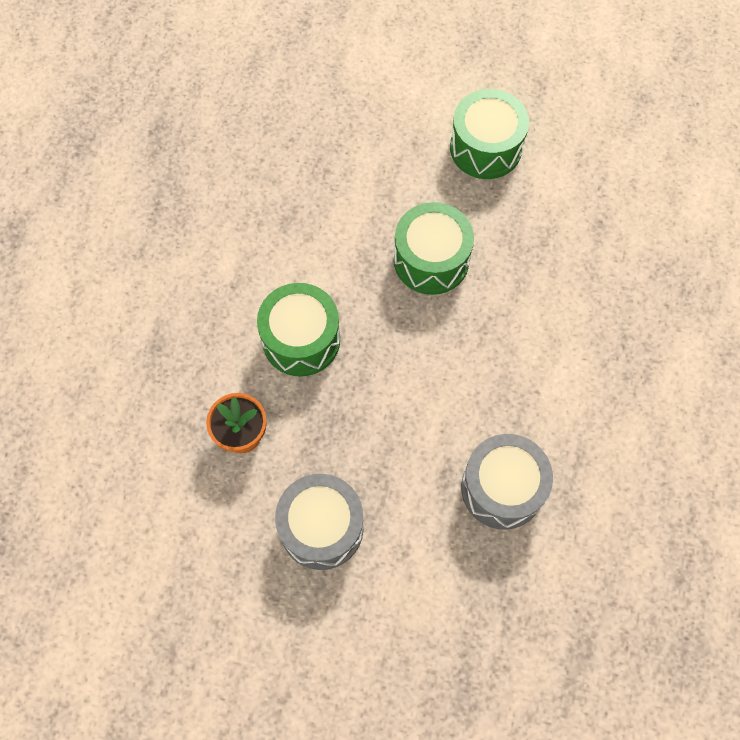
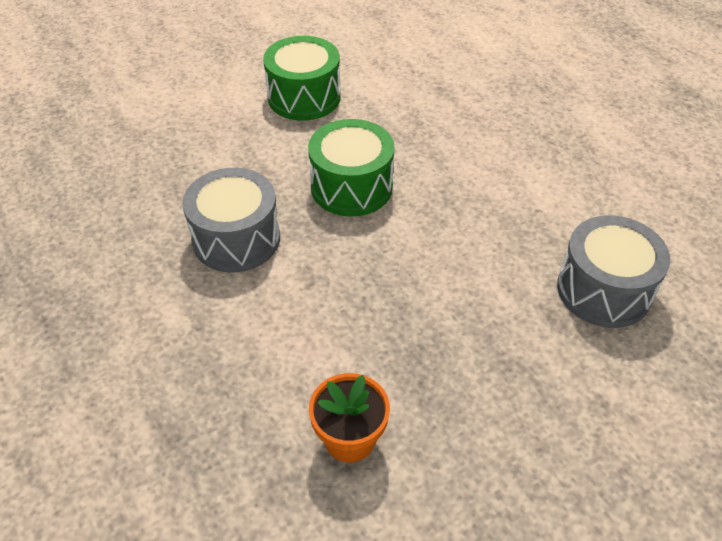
camera: 45 degrees left, 20 degrees down
(301, 339) = (312, 318): green drum -> none
(321, 527) = (515, 449): grey drum -> grey drum (236, 239)

